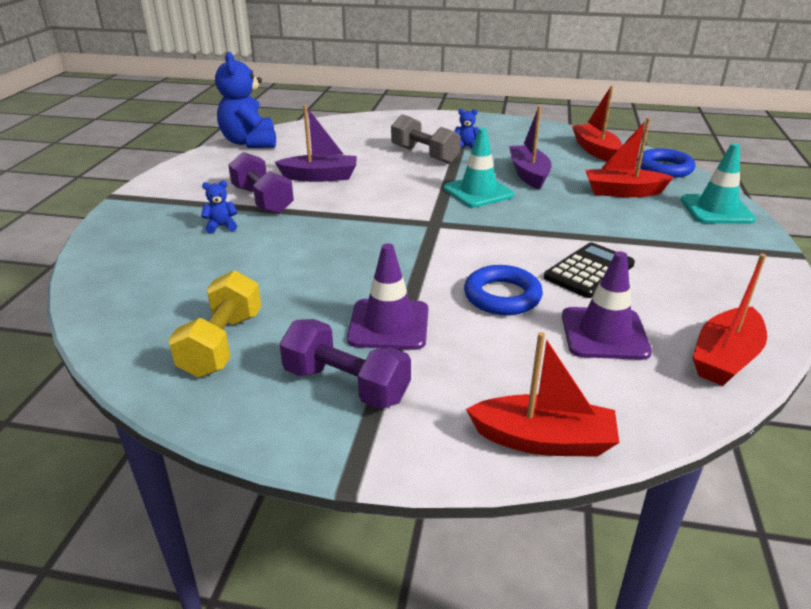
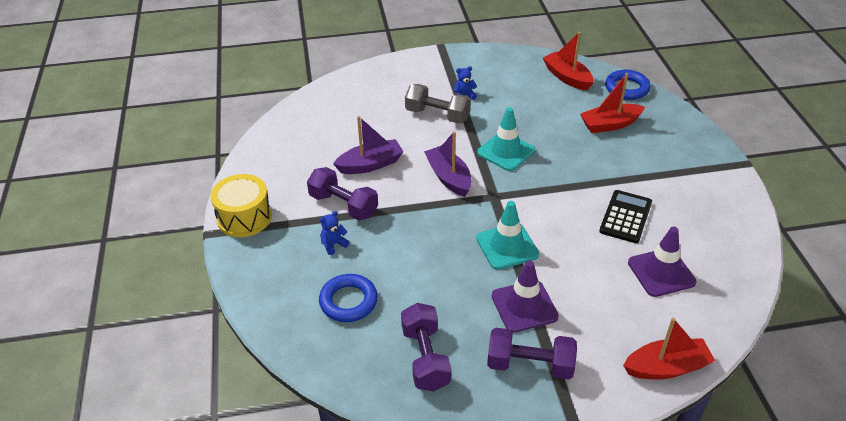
camera: 20 degrees left, 10 degrees up
(157, 191) = (244, 217): none -> yellow drum
(222, 344) = (425, 358): yellow dumbbell -> purple dumbbell
(250, 142) = (276, 134): blue teddy bear -> none
(502, 296) = (582, 258): blue ring -> blue ring (348, 301)
(528, 174) = (532, 120): purple boat -> purple boat (449, 177)
(716, 210) = (680, 129): turquoise traffic cone -> turquoise traffic cone (507, 246)
(725, 358) = (737, 271): red boat -> none

